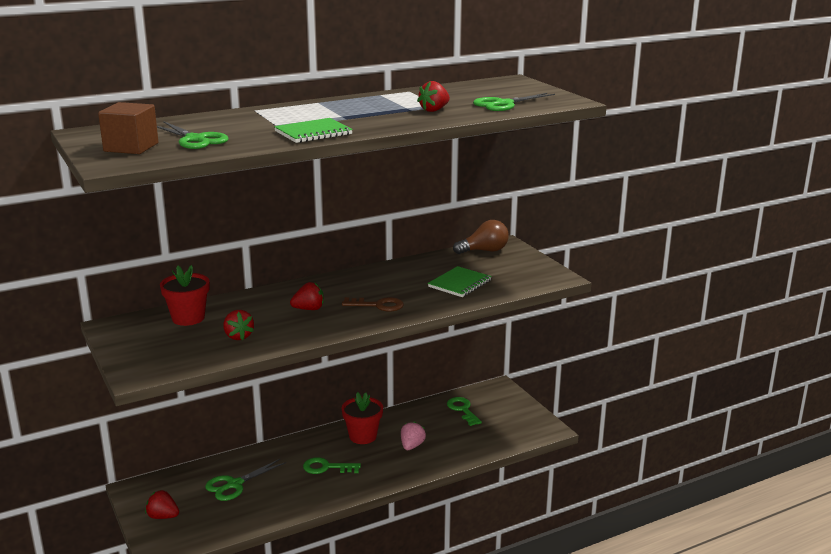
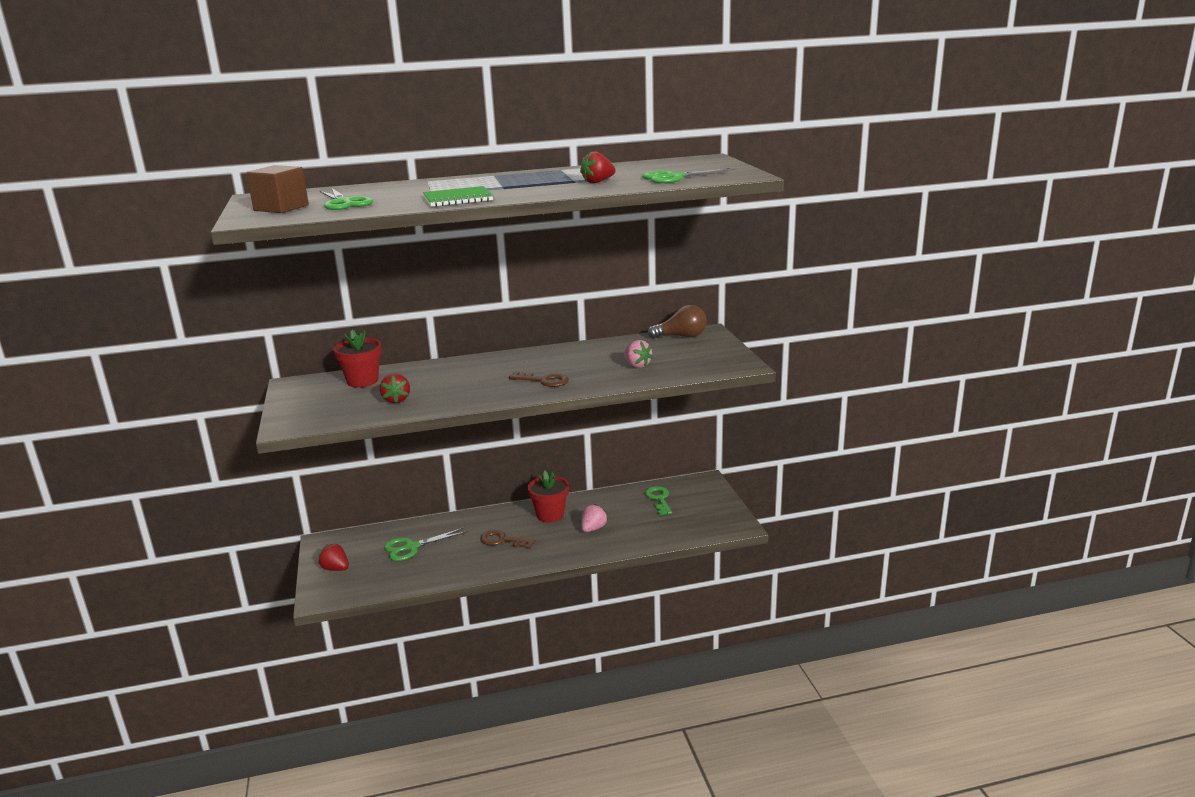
camera: 15 degrees right, 0 degrees up
(309, 309) = (476, 380): red strawberry -> none
(326, 467) = (503, 540): green key -> brown key
(459, 283) = (637, 365): green notebook -> pink strawberry

